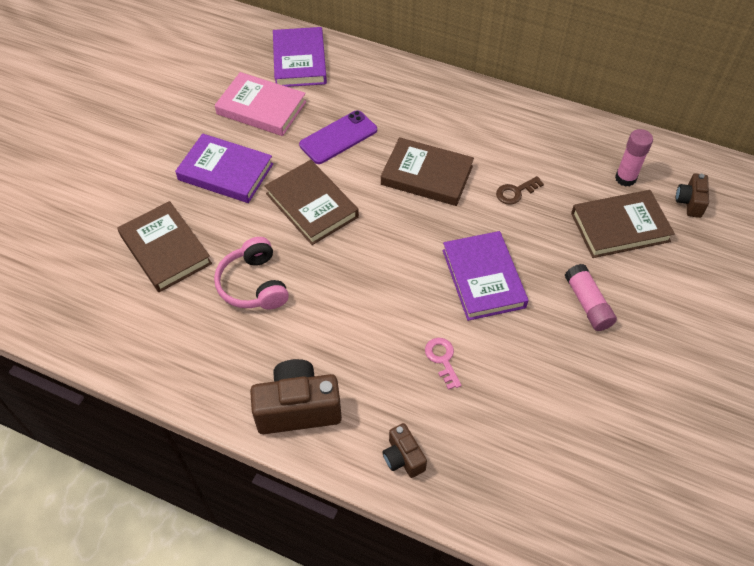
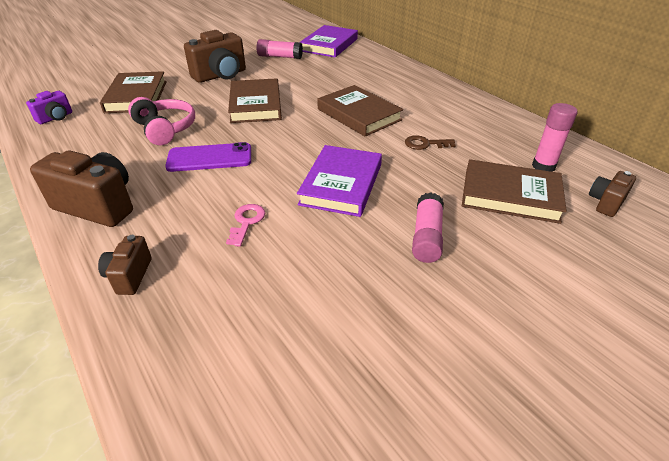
camera: 30 degrees right, 15 degrees down
(112, 324) = (55, 118): none -> purple camera
(225, 172) = (220, 75): purple book -> brown camera
(254, 284) = (165, 129): pink headphones -> pink headphones turned 135 degrees clockwise
(261, 108) = (280, 57): pink book -> pink glue stick
(338, 137) = (314, 80): purple phone -> purple phone (210, 158)

